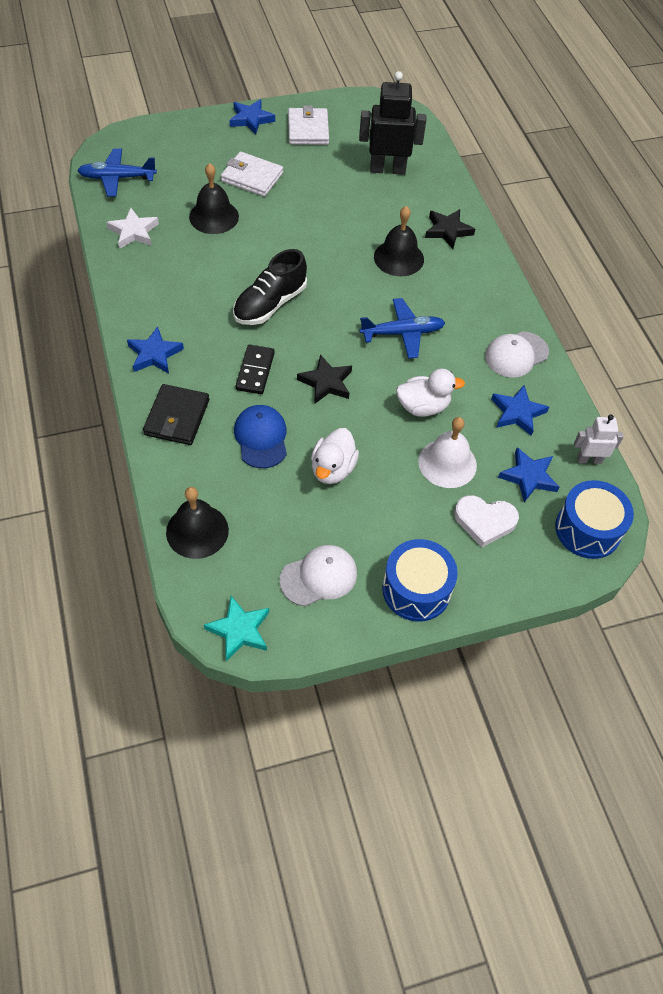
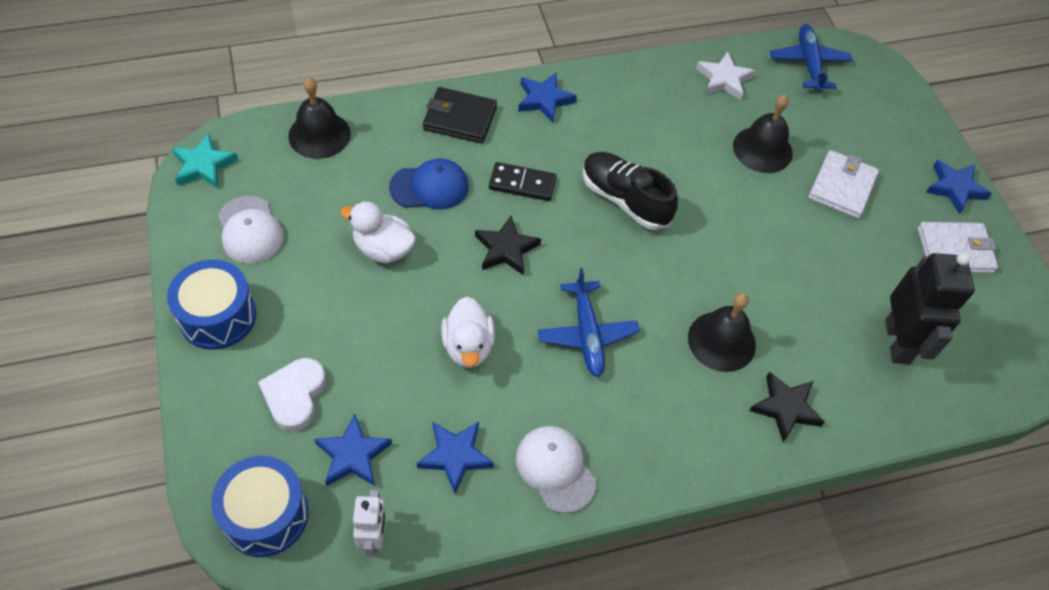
camera: 90 degrees right, 0 degrees up
(447, 463) = (381, 364): white bell -> none

